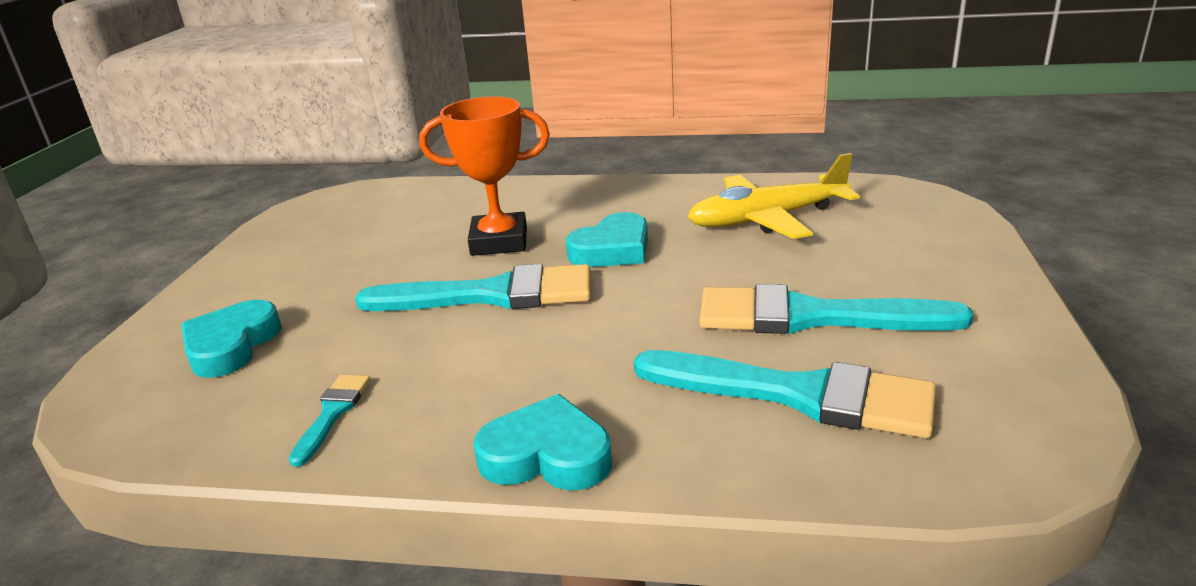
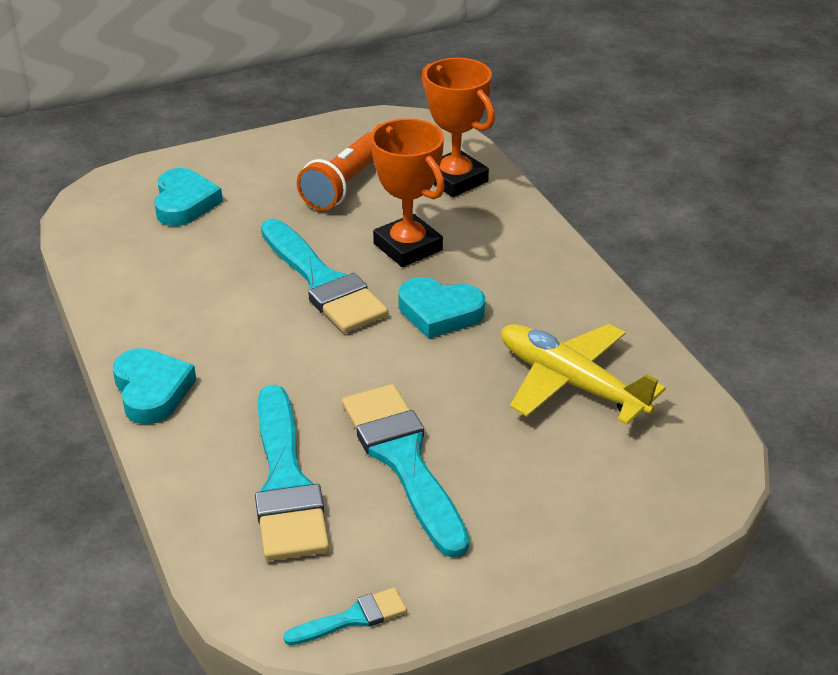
camera: 55 degrees right, 10 degrees up
(231, 345) = (184, 203): turquoise heart -> turquoise heart turned 105 degrees clockwise
(332, 413) = (142, 284): turquoise brush -> turquoise brush (353, 618)
(359, 249) = (343, 185): none -> orange flashlight
(437, 200) = (455, 180): none -> orange trophy

